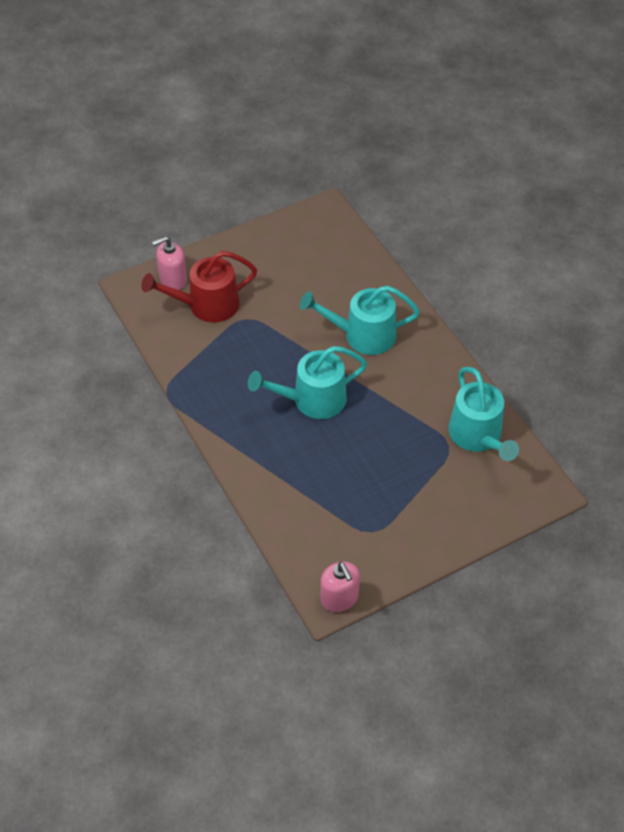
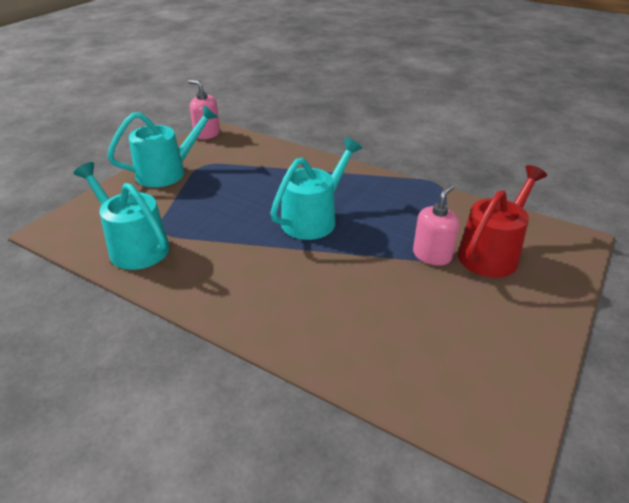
camera: 150 degrees right, 15 degrees down
(173, 279) = (554, 262): pink soap dispenser -> pink soap dispenser (432, 255)
(363, 335) = (309, 288): turquoise watering can -> turquoise watering can (167, 172)

